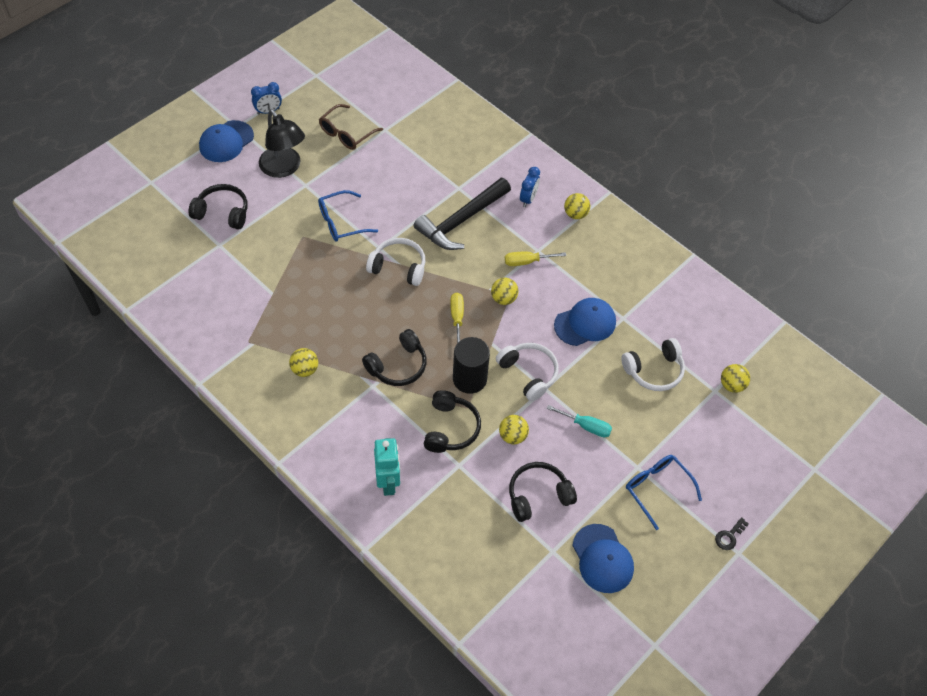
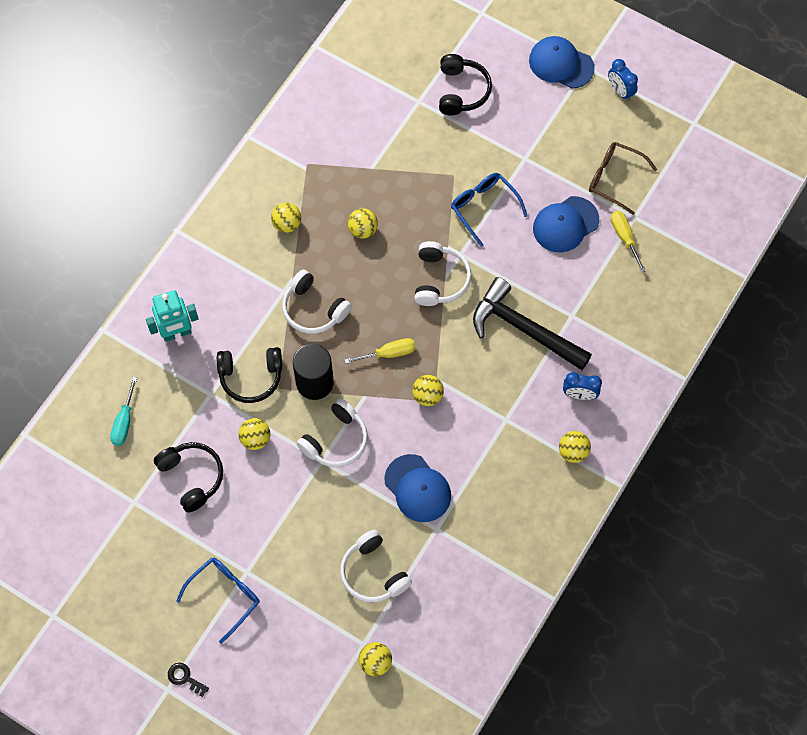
camera: 80 degrees right, 10 degrees up
(284, 168) = (541, 131): black lamp -> none
(332, 312) = (363, 230): none -> yellow ball
(398, 366) = (313, 309): black headphones -> white headphones
(526, 262) = (486, 410): yellow screwdriver -> yellow screwdriver (624, 237)
(586, 426) = (284, 511): turquoise screwdriver -> turquoise screwdriver (124, 422)
(602, 558) = (135, 551): blue cap -> blue cap (565, 224)

